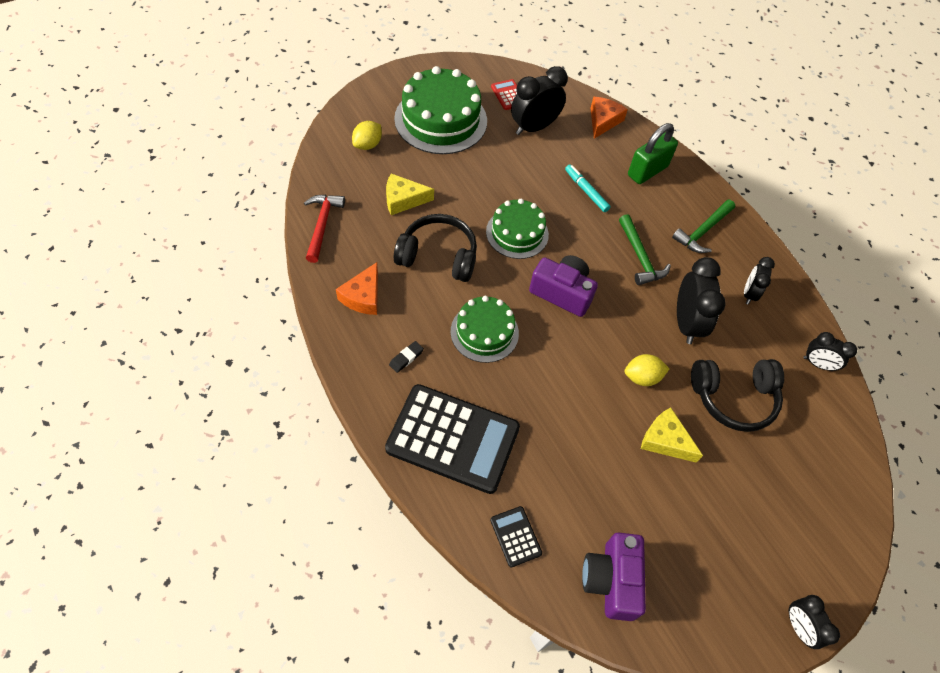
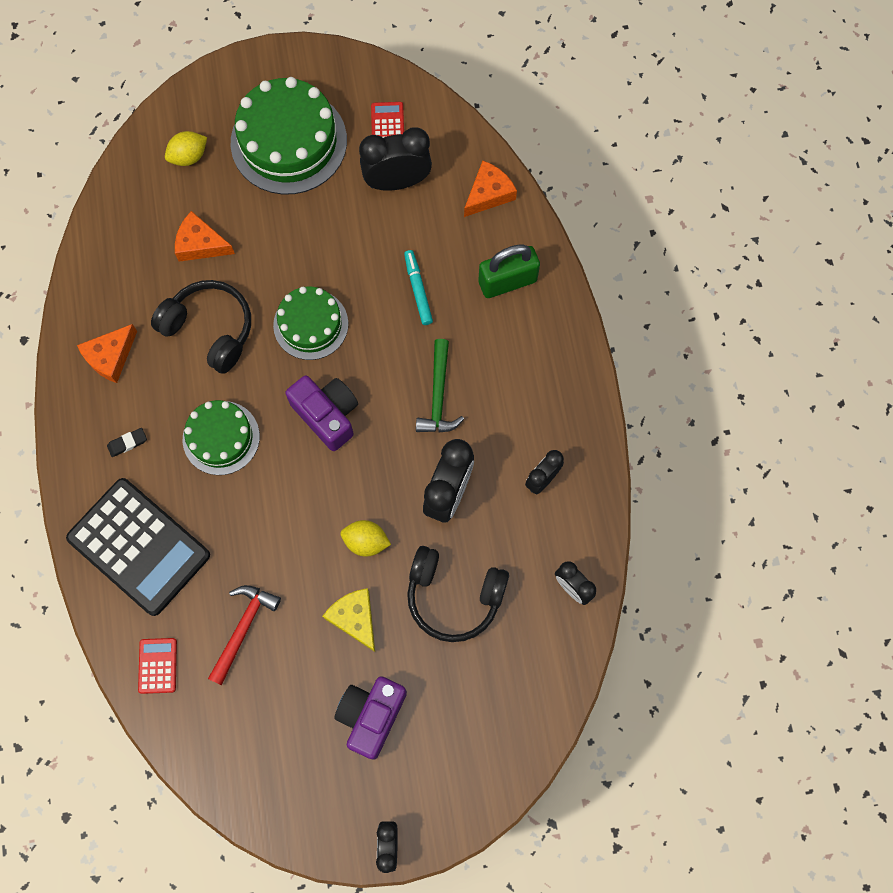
camera: 25 degrees right, 15 degrees up
(322, 225) = (99, 254): red hammer -> red hammer (243, 629)
(403, 199) = (200, 244): yellow cheese -> orange cheese
(515, 536) = (158, 665): black calculator -> red calculator
(611, 580) = (230, 738): purple camera -> purple camera (371, 716)
(703, 231) = (532, 383): green hammer -> none

